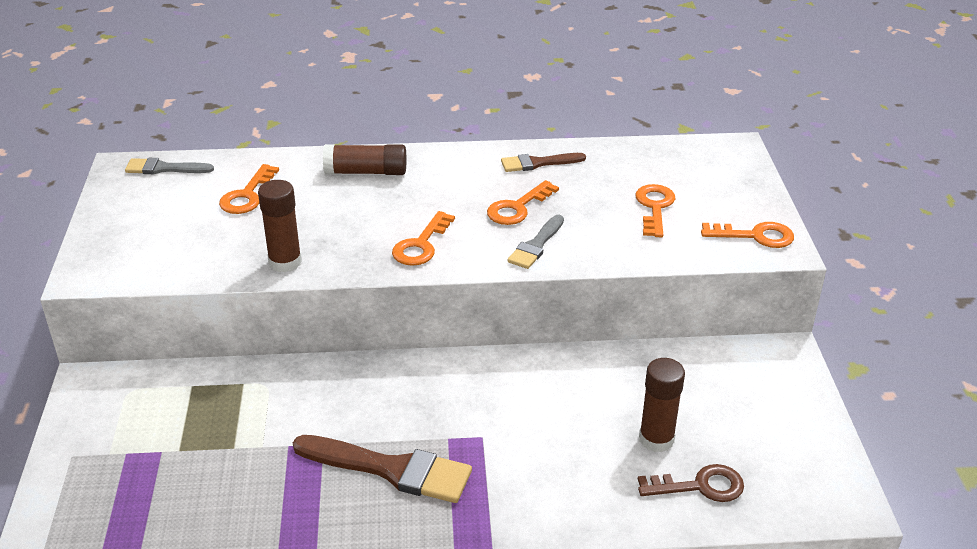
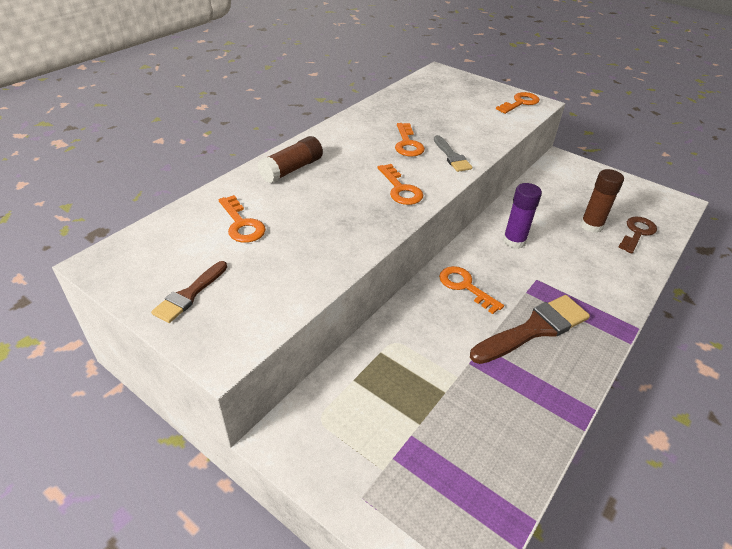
camera: 50 degrees left, 5 degrees up
(164, 168) = (141, 243): grey brush -> none
(285, 262) = (347, 246): brown glue stick -> none
(532, 390) = (514, 241): none -> purple glue stick
(538, 163) = (373, 118): brown brush -> brown brush (189, 294)
(654, 207) = (462, 111): orange key -> orange key (465, 286)

